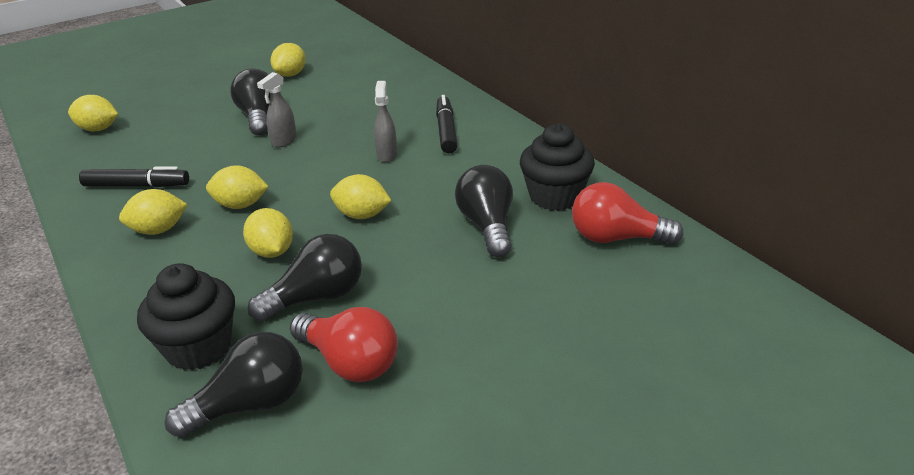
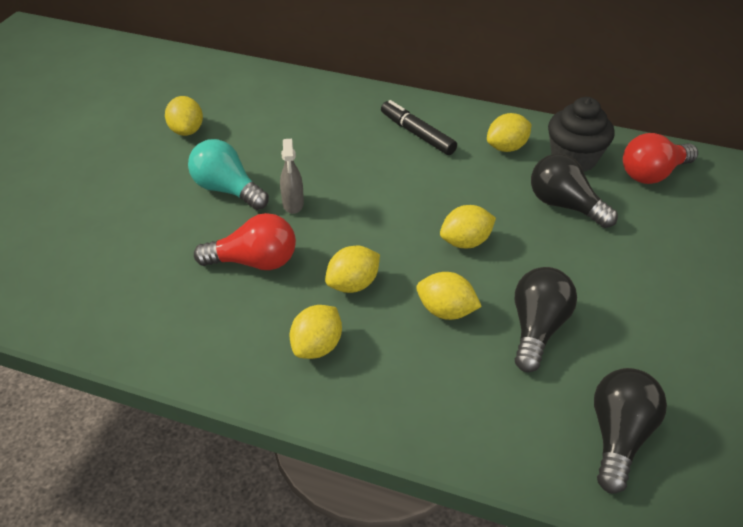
camera: 40 degrees left, 10 degrees up
(98, 129) = (67, 278): yellow lemon -> yellow lemon (506, 147)
(136, 186) = (220, 316): black marker -> none
(199, 347) = (517, 421): black cupcake -> none
(258, 117) = (227, 190): black light bulb -> turquoise light bulb
(350, 362) = (631, 362): red light bulb -> red light bulb (254, 261)
(387, 155) = (403, 177): grey spray bottle -> none

